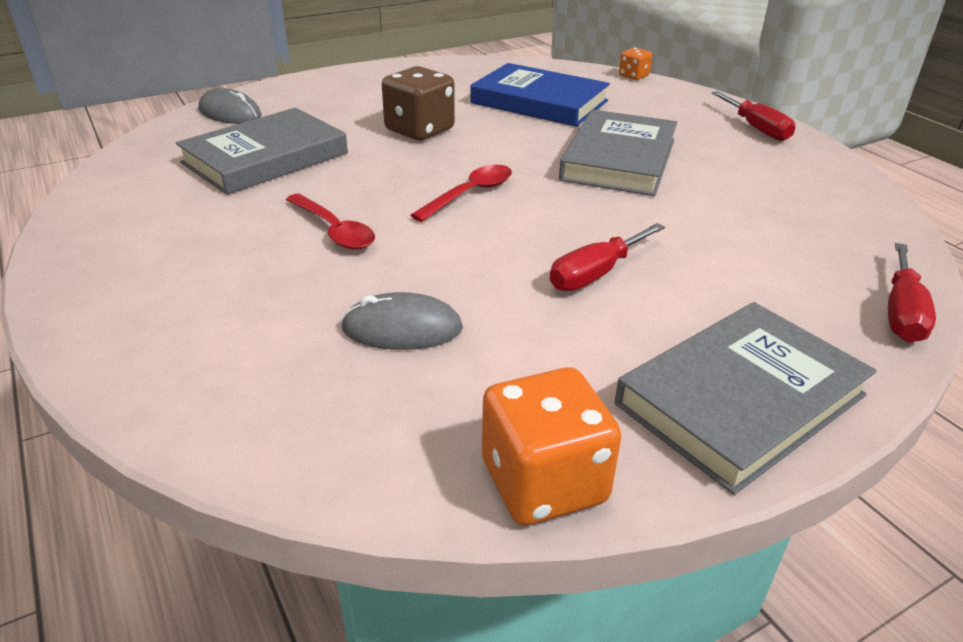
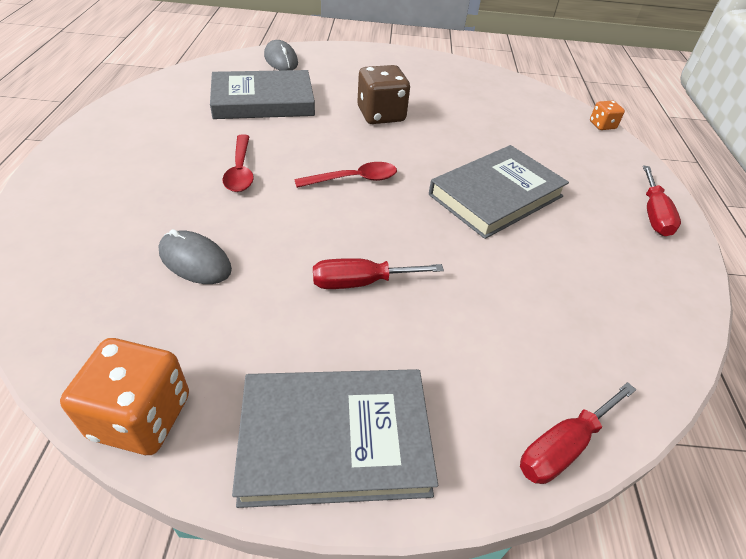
camera: 30 degrees right, 10 degrees up
(539, 102) = (494, 122): blue book -> none

